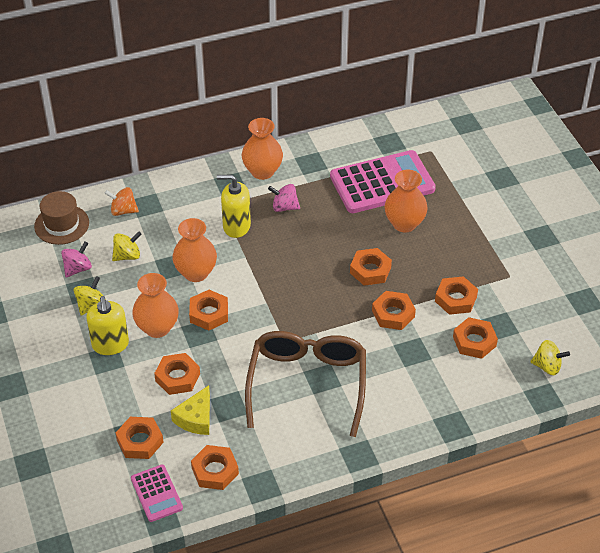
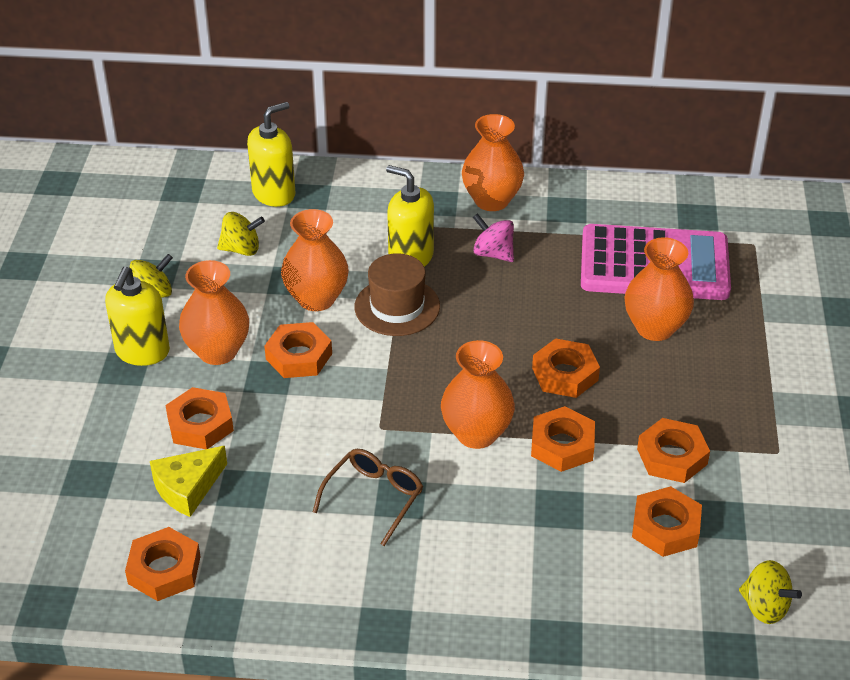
camera: 25 degrees right, 5 degrees down
(61, 224) = (185, 187): brown hat -> brown hat (397, 307)
(78, 269) = (168, 245): pink spinning top -> none
(123, 211) = (274, 194): orange spinning top -> yellow soap dispenser
(140, 441) = (92, 490): orange nut -> none
(156, 493) = (64, 570): pink calculator -> none
(307, 383) = (374, 497): brown glasses -> brown glasses, size x0.49
(342, 324) = (476, 433): none -> orange vase

